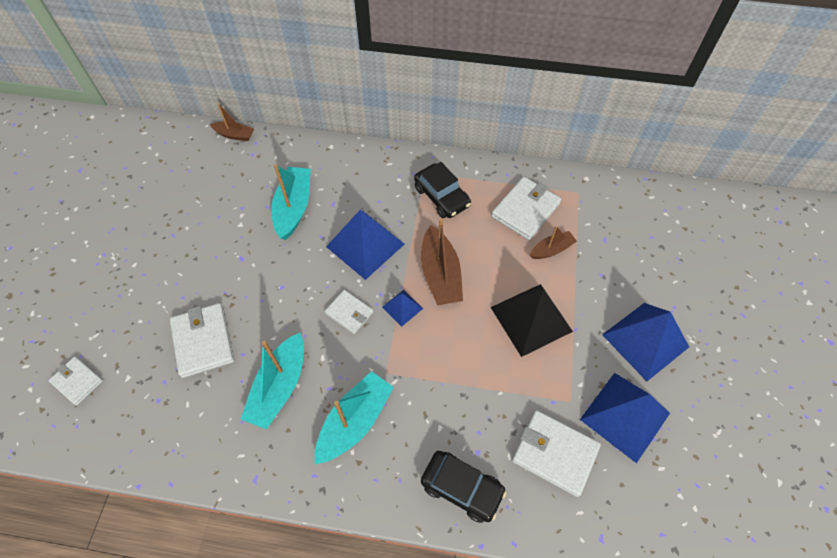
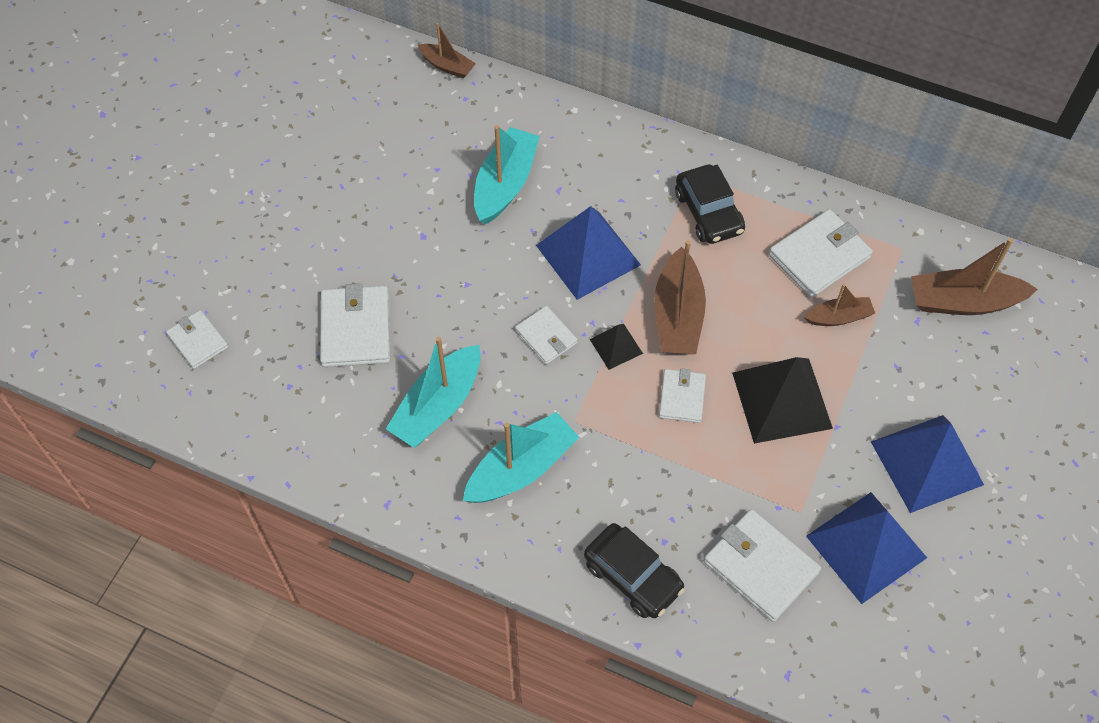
camera: 15 degrees right, 0 degrees up
(402, 308) = (616, 346): blue pyramid -> black pyramid
(460, 335) = (682, 397): none -> white wallet
(630, 220) = (963, 302): none -> brown boat

